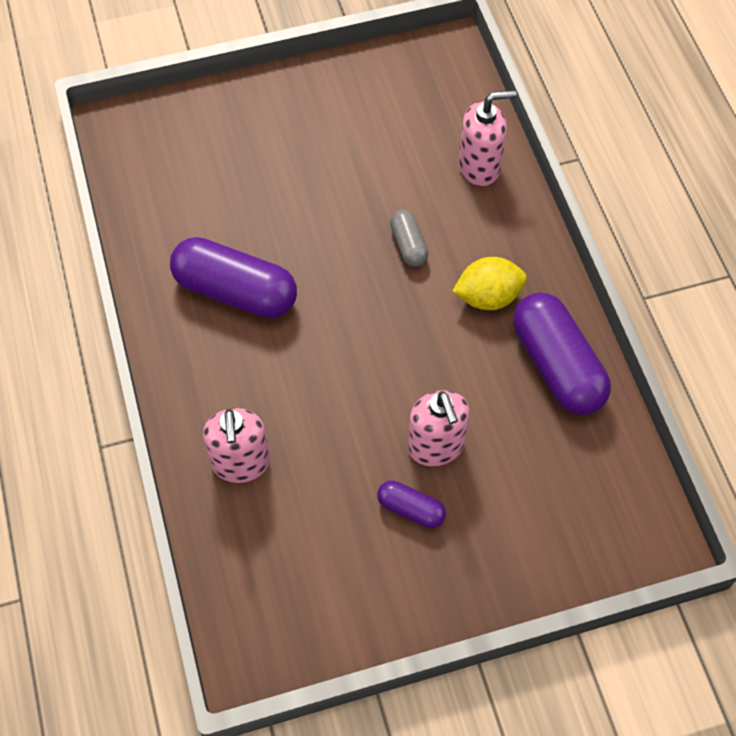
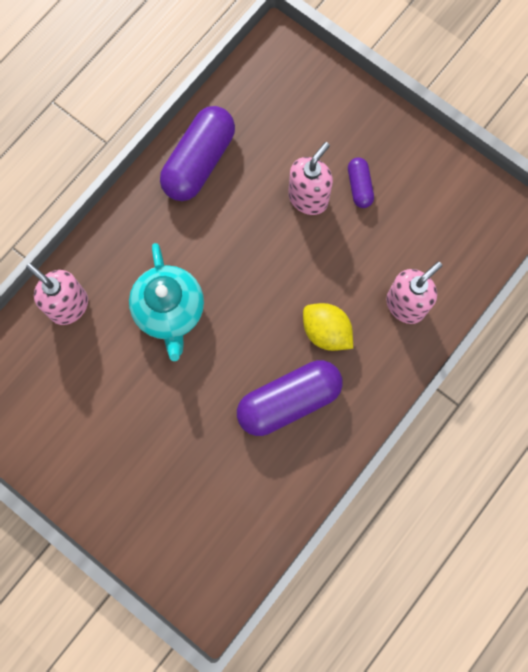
camera: 125 degrees left, 15 degrees up
(235, 291) = (289, 401): purple capsule -> purple capsule turned 75 degrees clockwise
(408, 245) = (170, 311): grey capsule -> turquoise teapot
(488, 297) = (176, 234): yellow lemon -> yellow lemon (326, 332)

